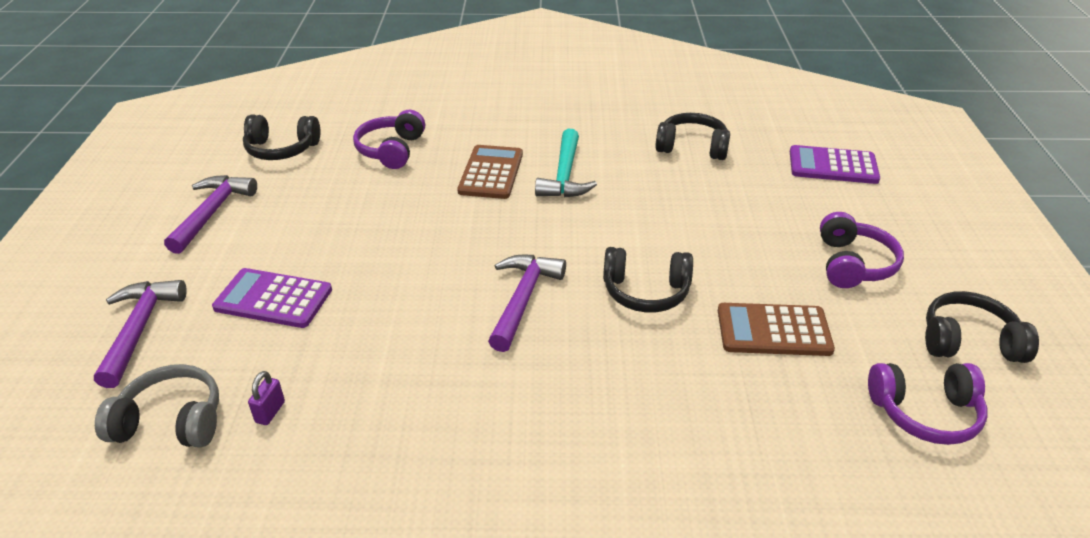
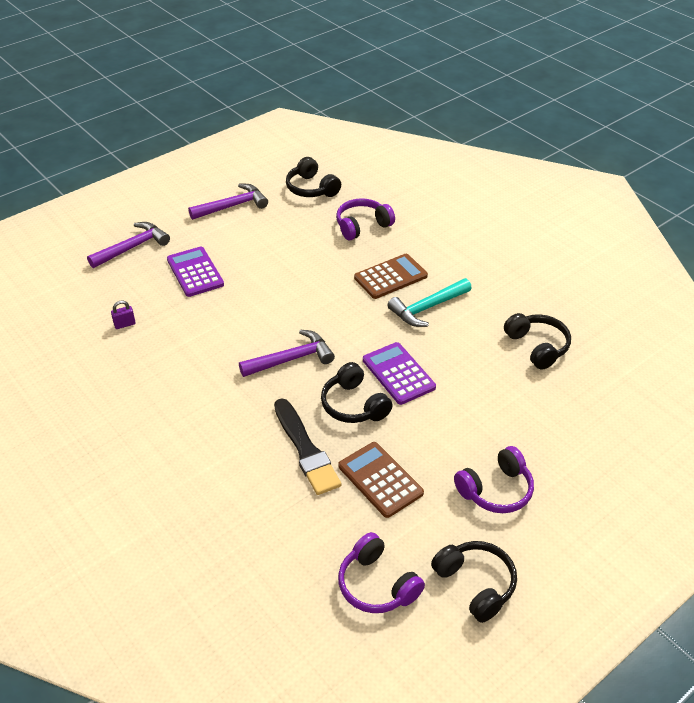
camera: 50 degrees right, 5 degrees up
(171, 421) = (91, 299): grey headphones -> none
(676, 362) = (305, 449): none -> black brush
(833, 166) = (610, 429): purple calculator -> purple calculator (398, 374)

